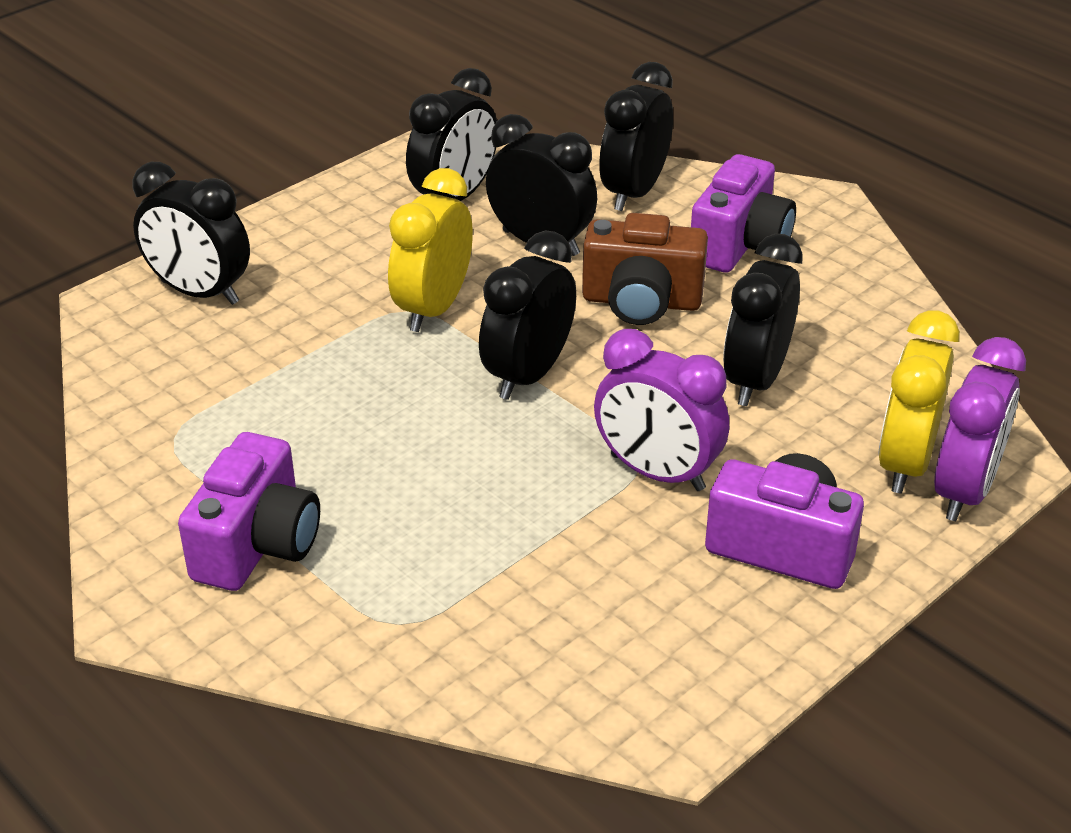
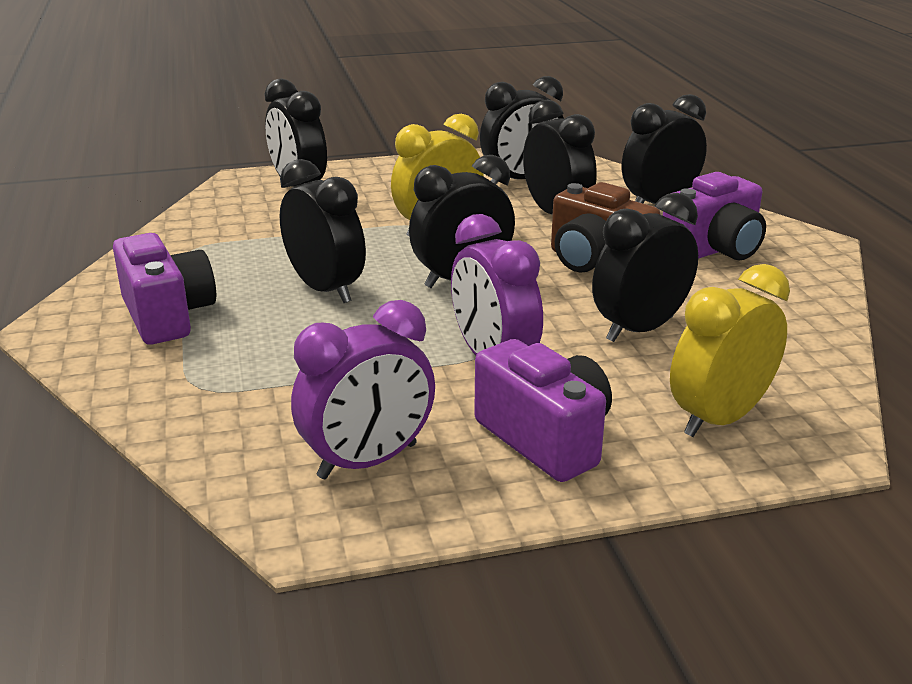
camera: 30 degrees right, 10 degrees down
(257, 544) = (167, 315): purple camera -> purple camera turned 75 degrees counterclockwise
(396, 441) = (325, 289): none -> black clock
(964, 491) = (758, 455): purple clock -> purple clock (368, 461)

